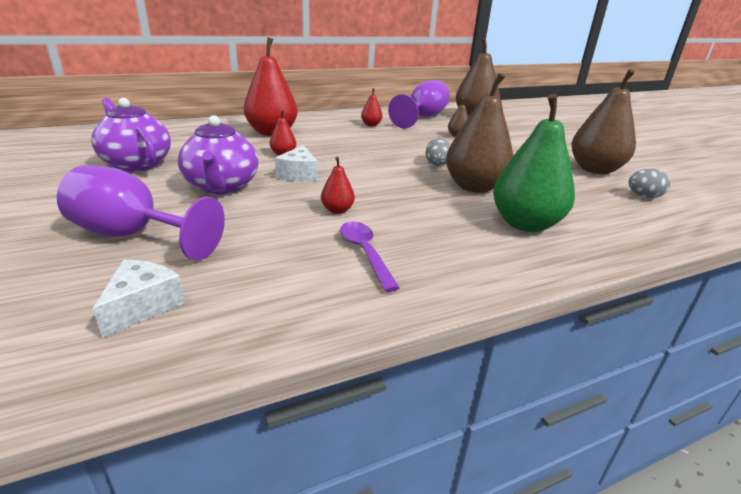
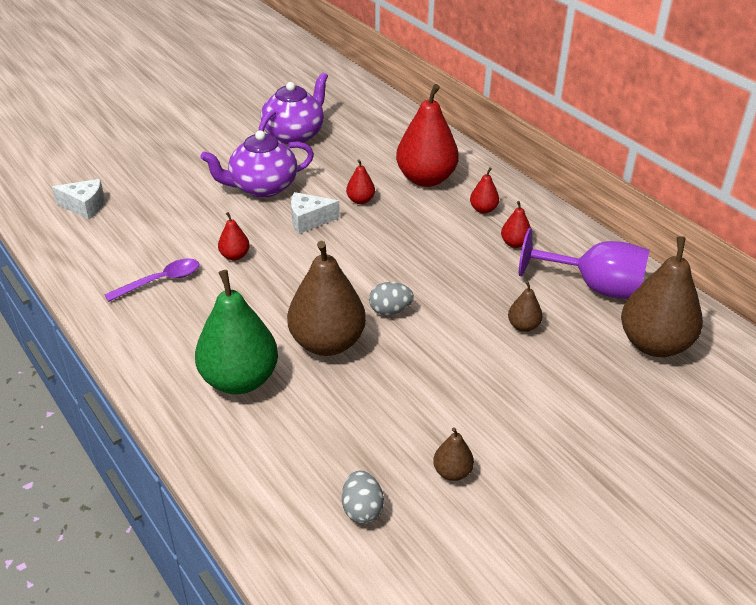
camera: 80 degrees right, 10 degrees up
(133, 235) = (167, 176): purple goblet -> none
(326, 125) = (483, 209): none -> red pear
(594, 169) = (452, 472): brown pear -> brown pear, size x0.45

